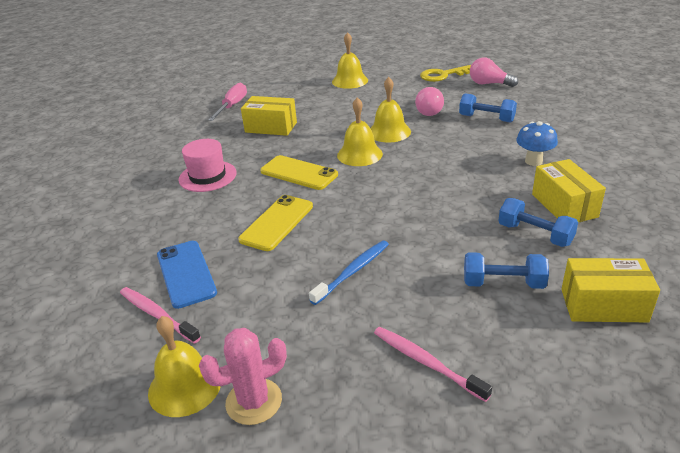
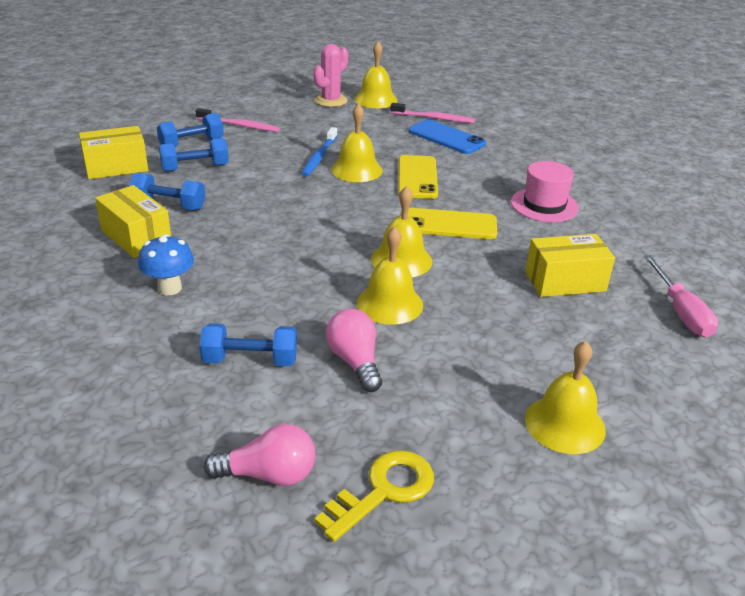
camera: 150 degrees right, 0 degrees up
(326, 244) = (356, 170): none -> yellow bell
(503, 333) = (192, 144): none -> blue dumbbell

